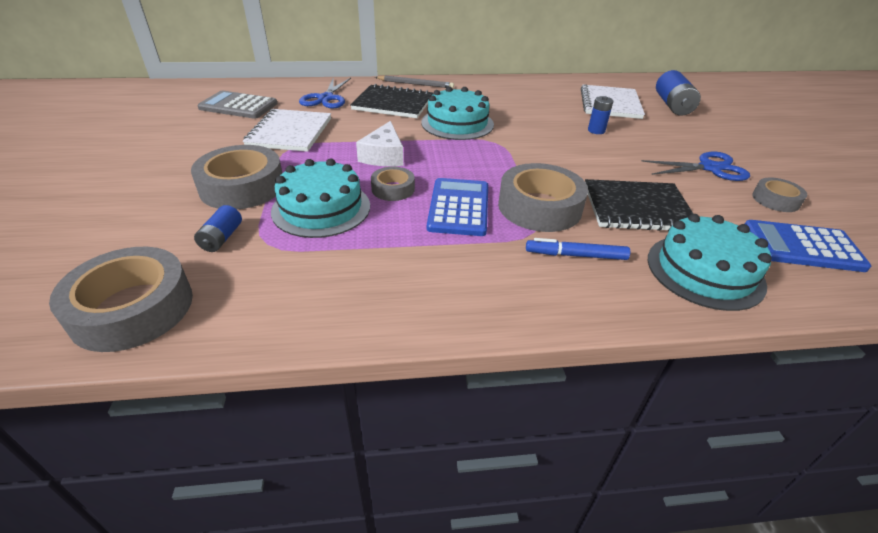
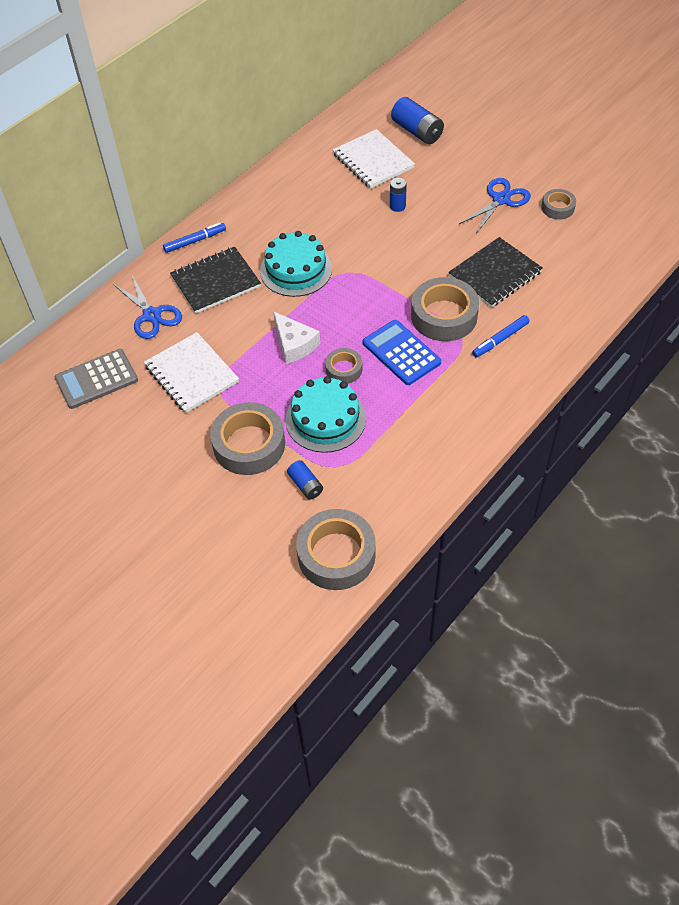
camera: 40 degrees left, 15 degrees up
(415, 84) = (195, 241): grey pencil -> blue marker
(704, 271) = (567, 301): turquoise cake -> none
(802, 247) = (596, 244): blue calculator -> none

